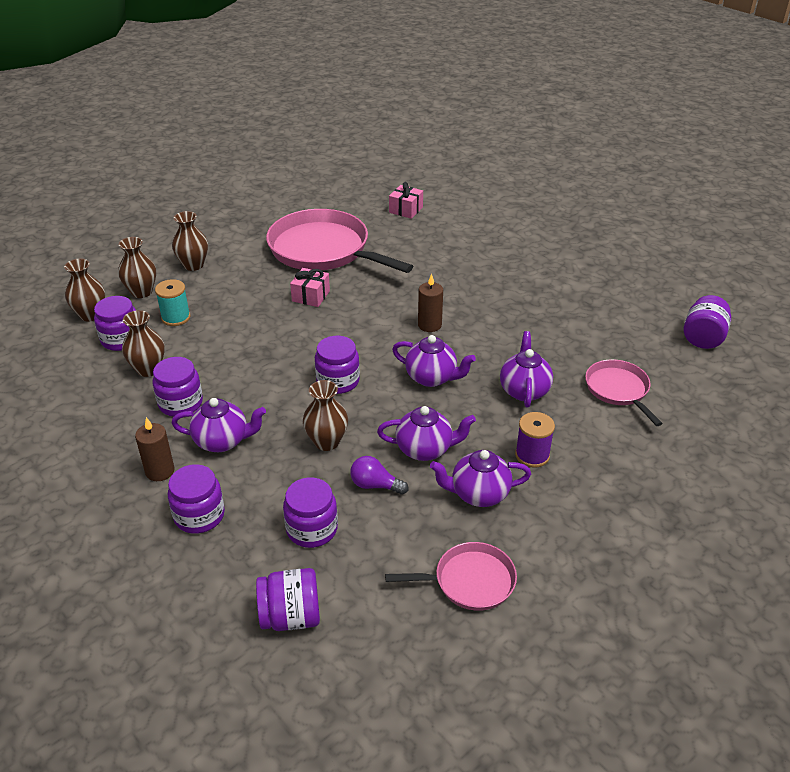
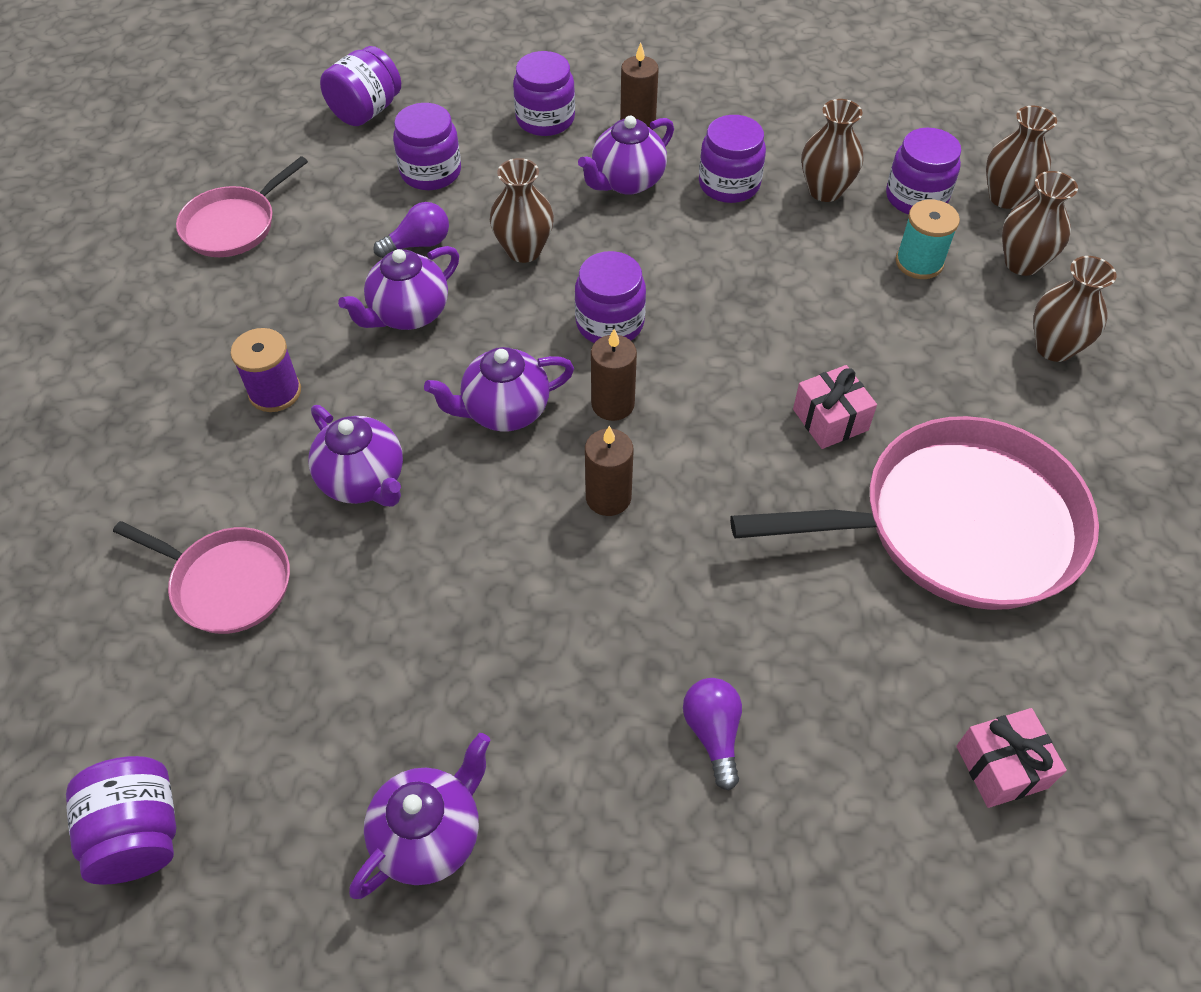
camera: 135 degrees right, 15 degrees up
(383, 351) = (612, 404): none -> brown candle
(478, 256) = (713, 733): none -> purple light bulb
(478, 494) = (299, 306): purple teapot -> purple teapot (429, 835)

